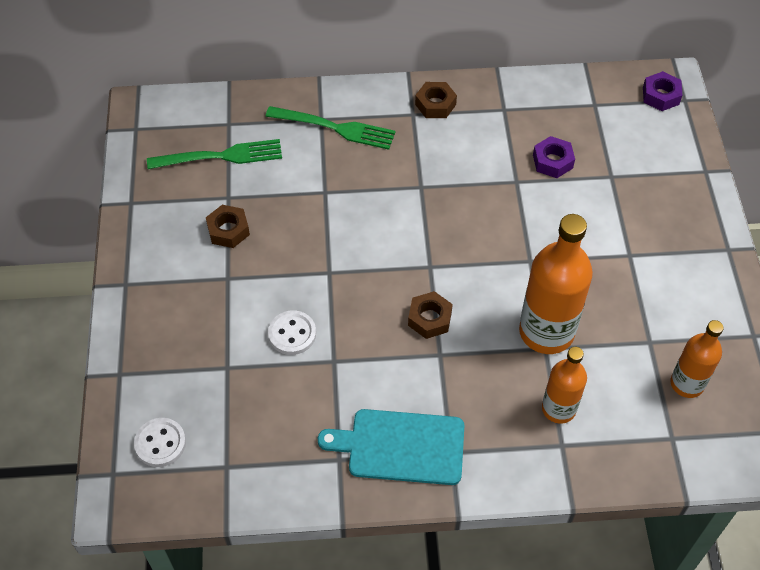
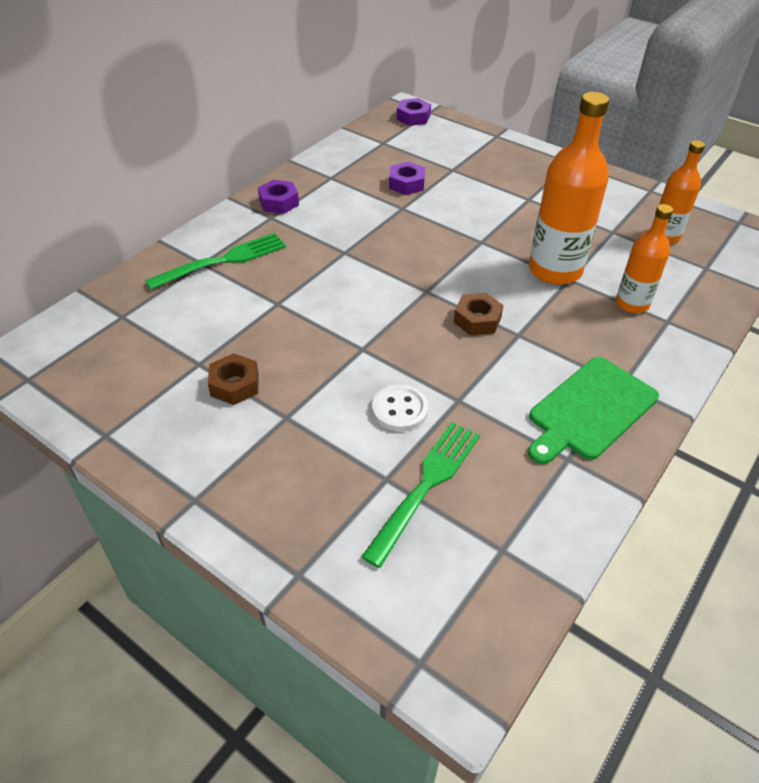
camera: 50 degrees left, 10 degrees down
(160, 443) = (422, 590): white button -> none
(221, 156) = (148, 341): green fork -> green fork (426, 486)
(400, 446) = (590, 410): turquoise cutting board -> green cutting board
(435, 104) = (279, 202): brown nut -> purple nut

